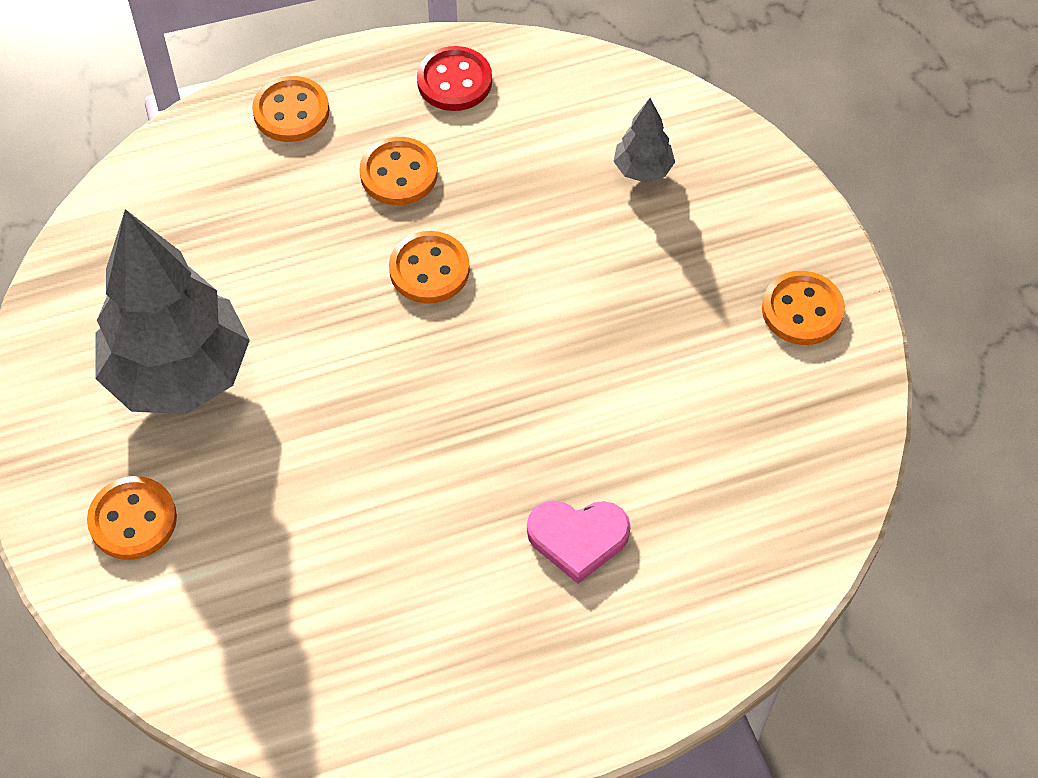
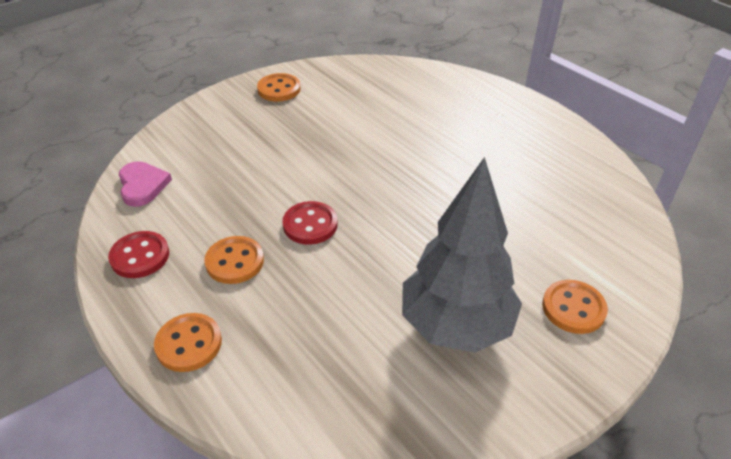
camera: 110 degrees left, 15 degrees down
(429, 269) = (310, 224): orange button -> red button
(578, 538) = (450, 129): pink heart -> pink heart (142, 185)
(642, 170) = (200, 156): grey tree -> none

